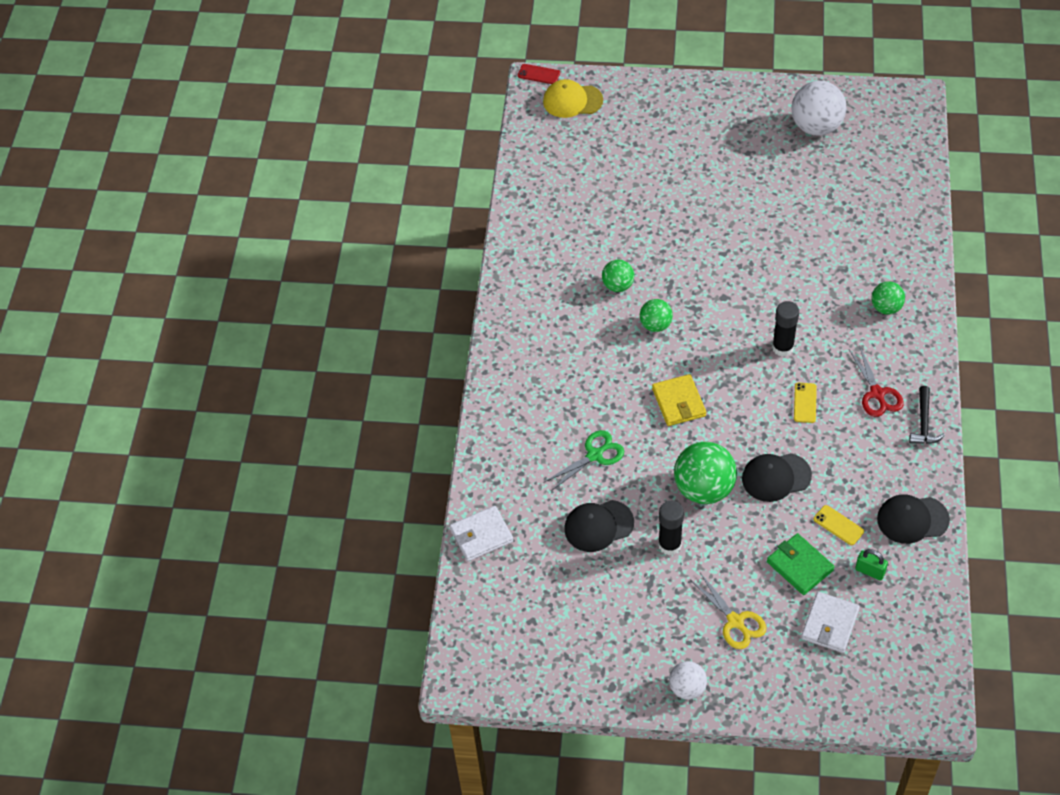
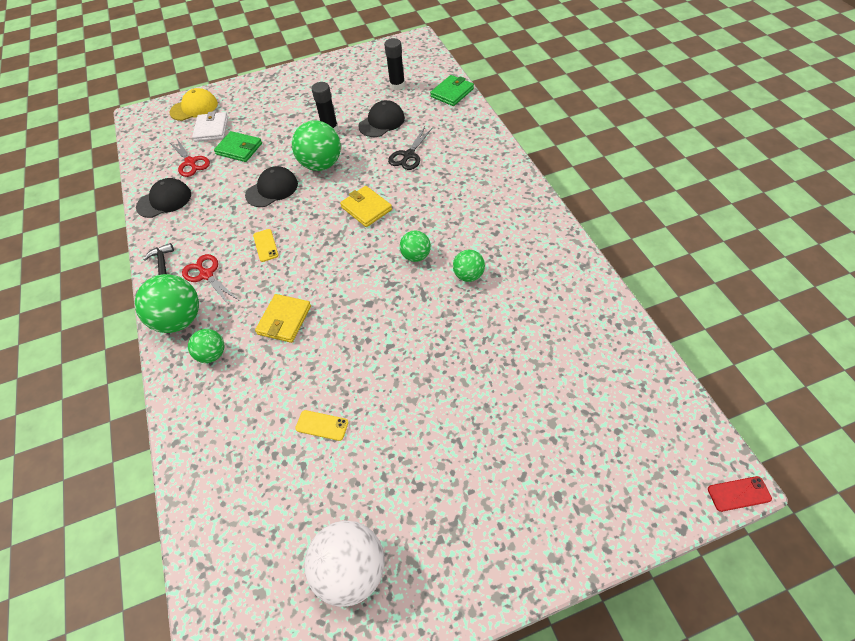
camera: 155 degrees right, 0 degrees up
(481, 535) = (452, 93): white wallet -> green wallet
(572, 101) = (666, 469): yellow cap -> yellow cap (194, 108)
(594, 455) = (408, 155): green scissors -> black scissors
(687, 688) = (288, 77): white ball -> none
(735, 621) = (272, 111): yellow scissors -> none
(782, 347) = (299, 280): black glue stick -> black glue stick (397, 85)
(809, 313) = (284, 320): none -> yellow wallet
(838, 525) = (218, 178): yellow phone -> yellow phone (322, 425)
(870, 571) = (190, 162): green padlock -> red scissors
(913, 354) = (179, 320): none -> green ball

